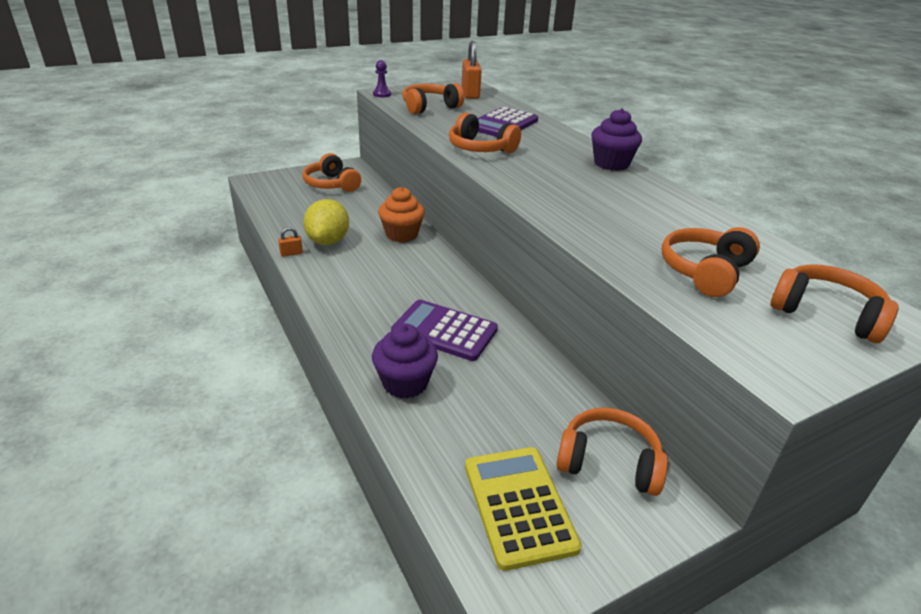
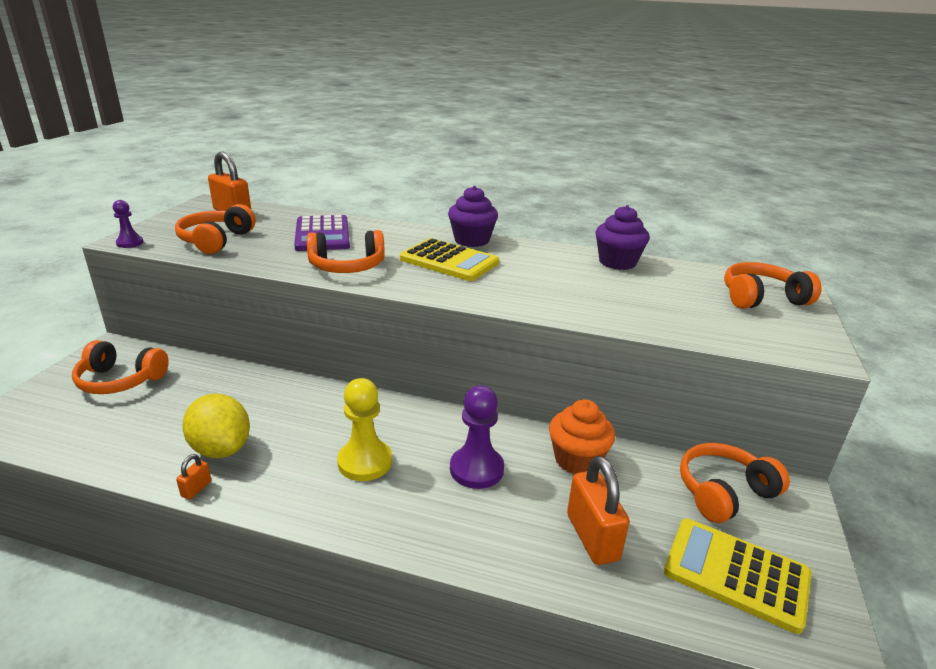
camera: 45 degrees left, 5 degrees down
(387, 288) = (365, 462): none -> yellow pawn
(401, 234) = (293, 397): orange cupcake -> orange cupcake (577, 460)
(405, 383) = (521, 542): purple cupcake -> purple cupcake (617, 262)
(444, 331) = (476, 469): purple calculator -> purple pawn
(454, 412) = (592, 537): none -> orange padlock
(561, 170) = (449, 261): none -> yellow calculator
(705, 272) = (671, 302): orange headphones -> none

